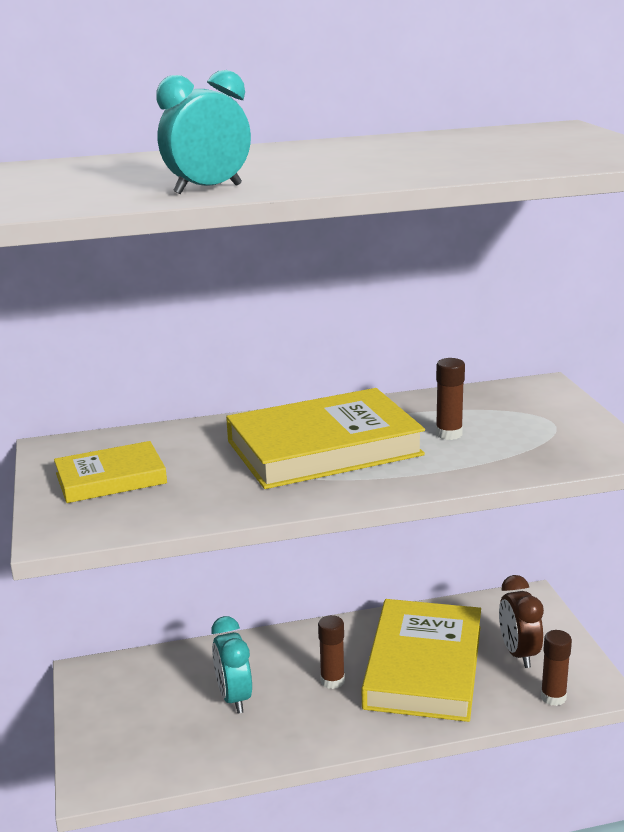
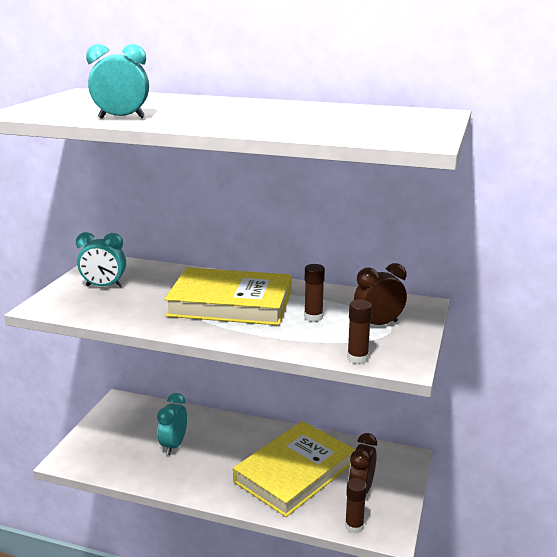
camera: 30 degrees right, 0 degrees up
(111, 478) = (104, 286): yellow book -> turquoise clock
(332, 681) = (234, 458): brown glue stick -> brown glue stick (357, 358)
(531, 420) = (378, 324): none -> brown clock

